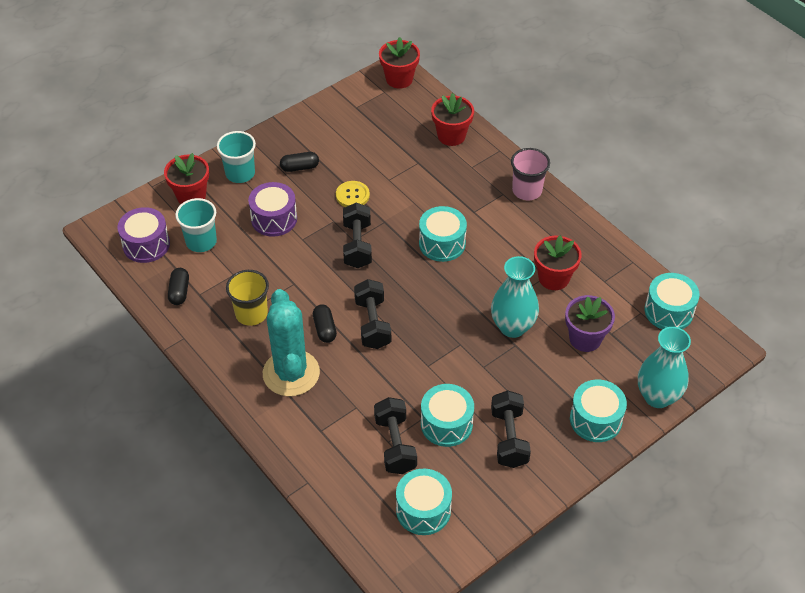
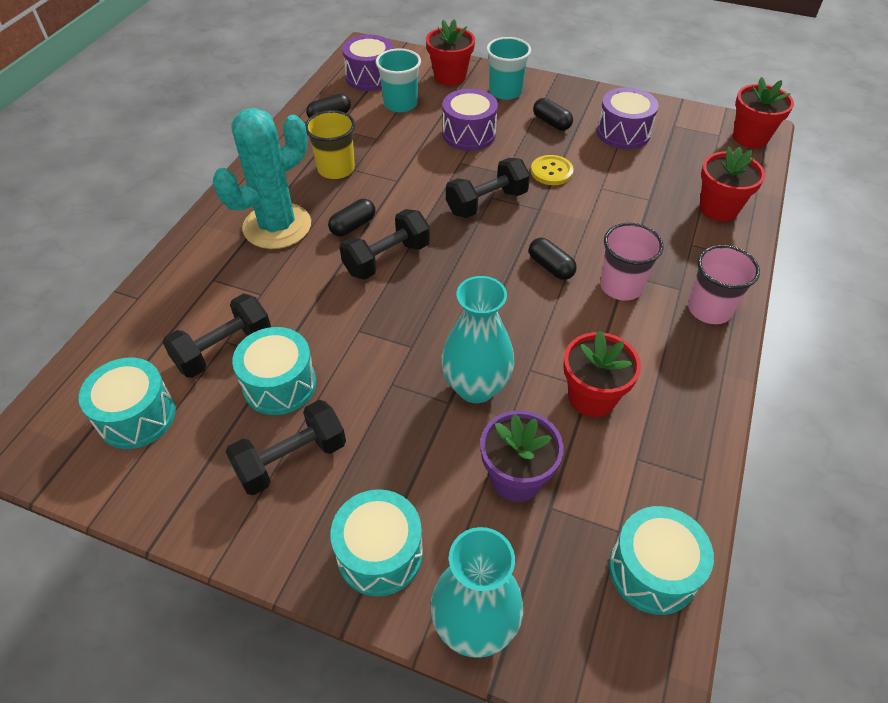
camera: 60 degrees right, 0 degrees up
(342, 137) = (623, 133): none -> purple drum
(442, 243) = (550, 267): turquoise drum -> black capsule
(482, 219) = (621, 286): none -> pink cup

